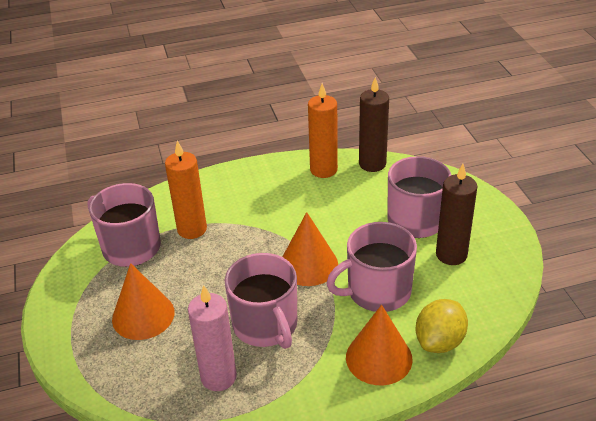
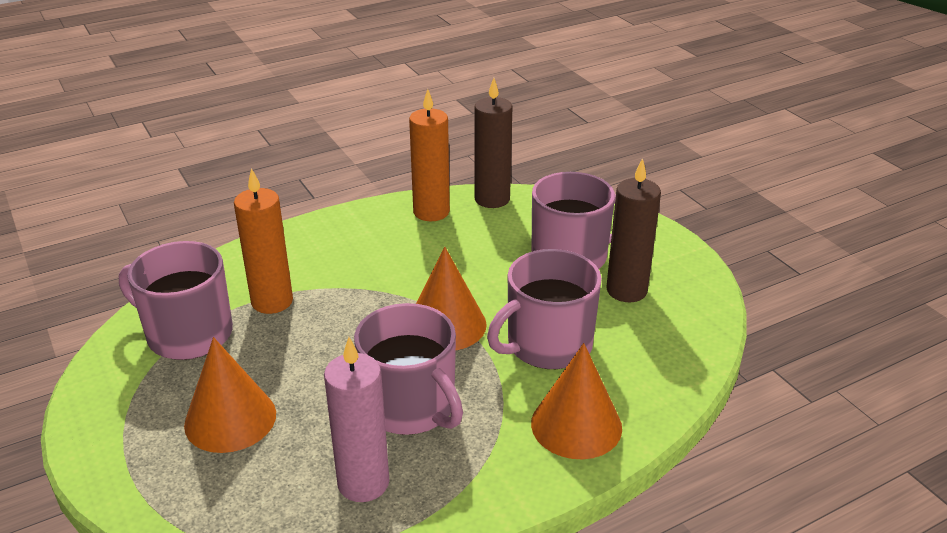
camera: 15 degrees left, 5 degrees down
(439, 341) = (648, 393): yellow lemon -> none

